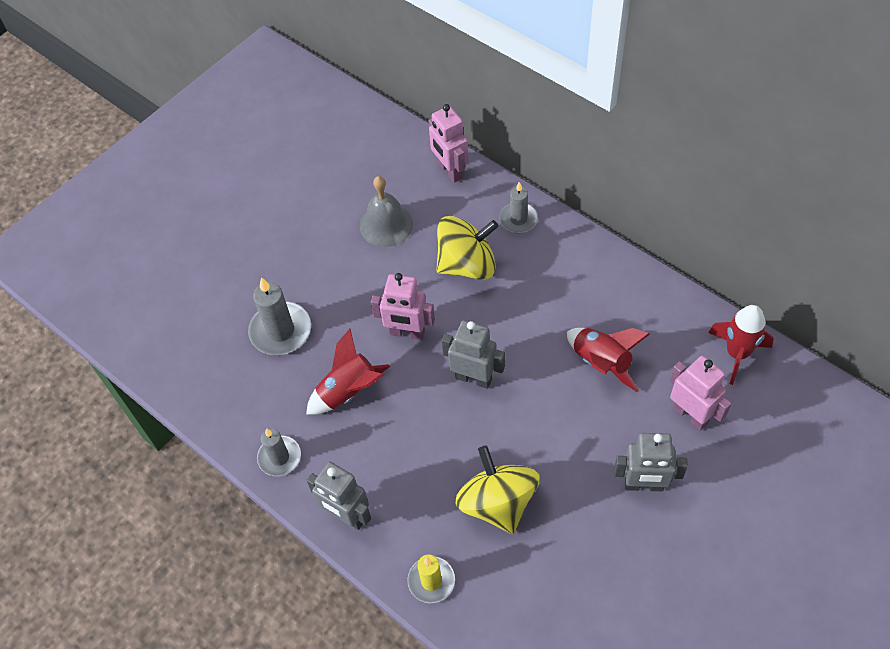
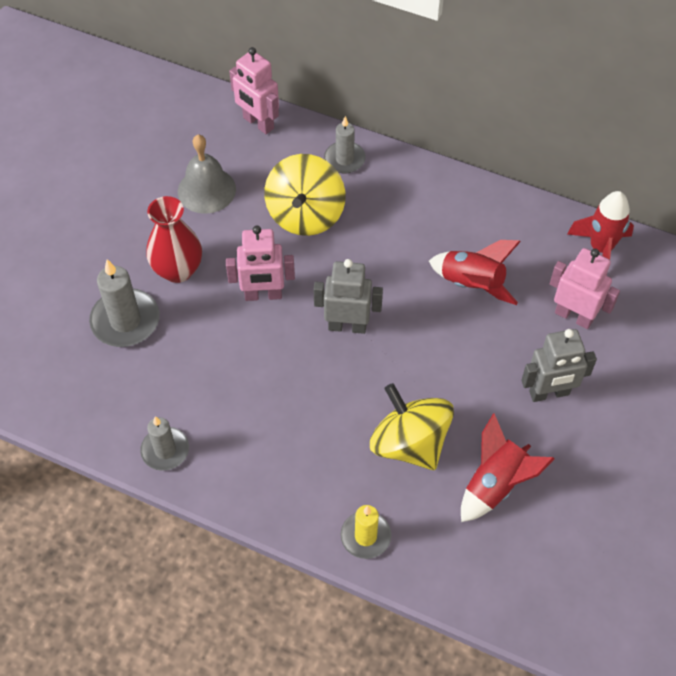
camera: 20 degrees left, 0 degrees up
(339, 294) = (178, 270): none -> red vase
(347, 516) = (257, 493): grey robot -> none
(349, 391) = (219, 367): red rocket -> red rocket (495, 484)
(467, 265) = (305, 214): yellow spinning top -> yellow spinning top turned 135 degrees clockwise

